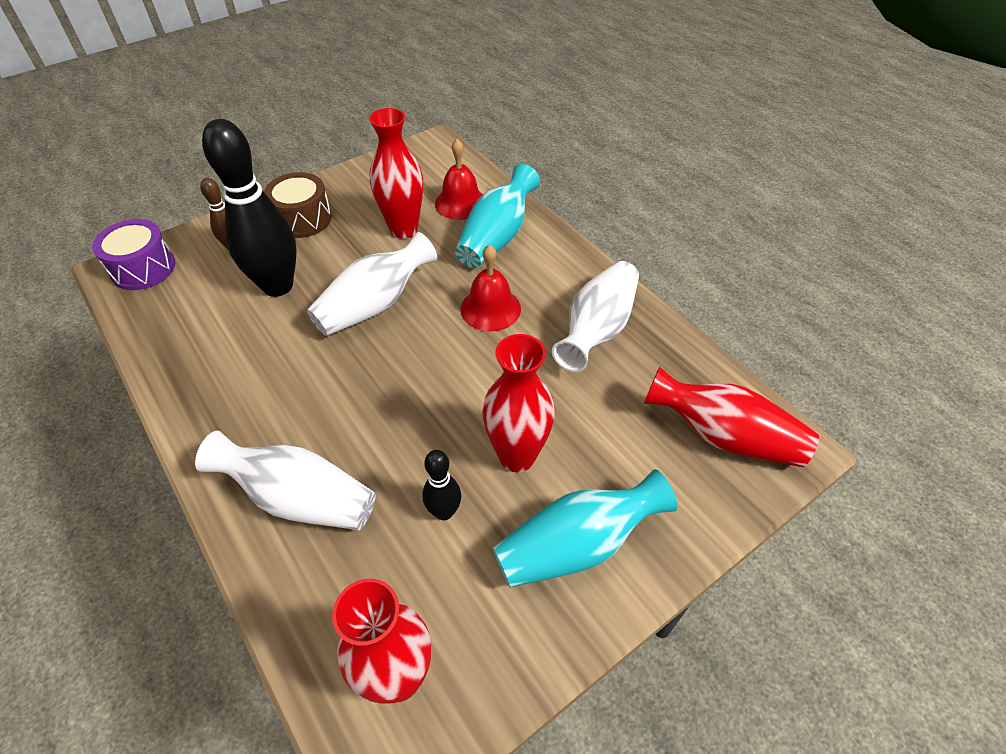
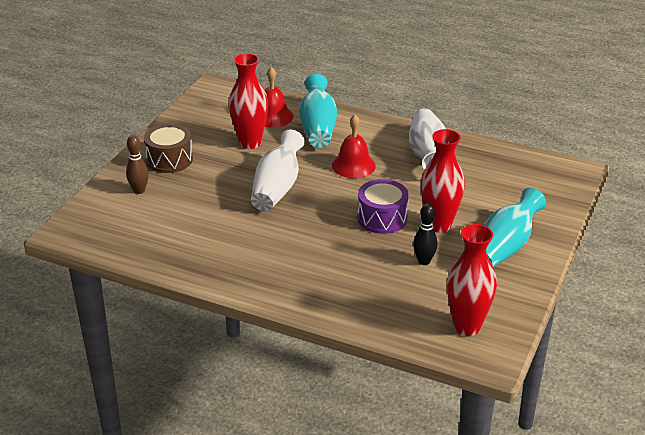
camera: 30 degrees left, 15 degrees down
(143, 268) = (85, 223): purple drum -> purple drum (382, 218)
(278, 286) = (199, 200): black bowling pin -> none
(299, 498) = (337, 287): white vase -> none
(724, 436) = (538, 178): red vase -> none

